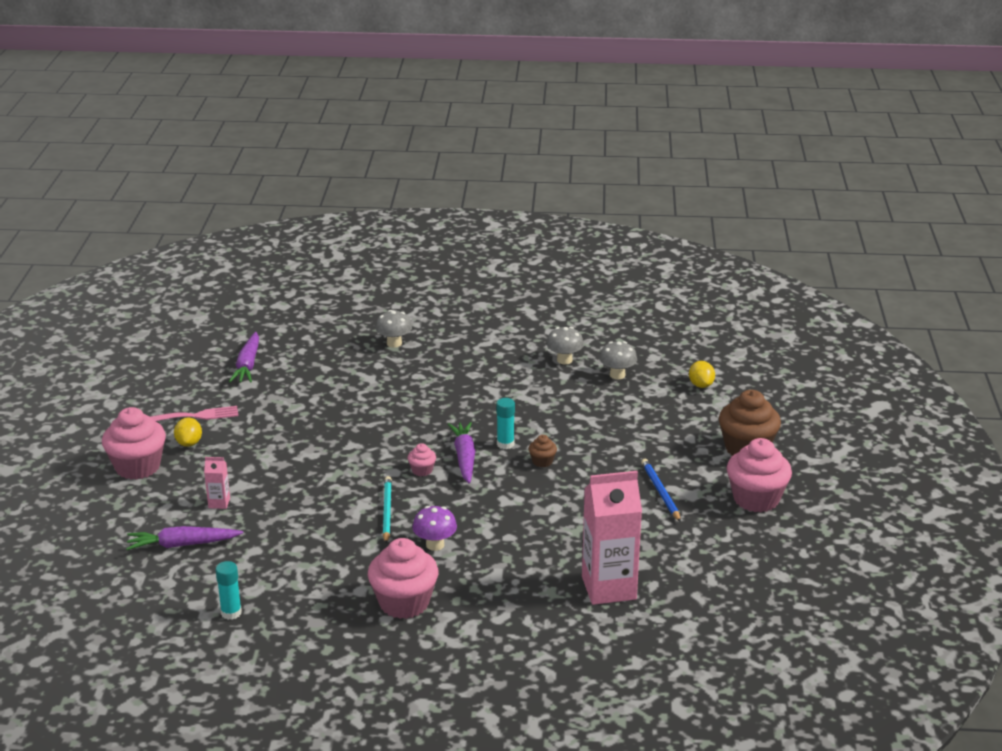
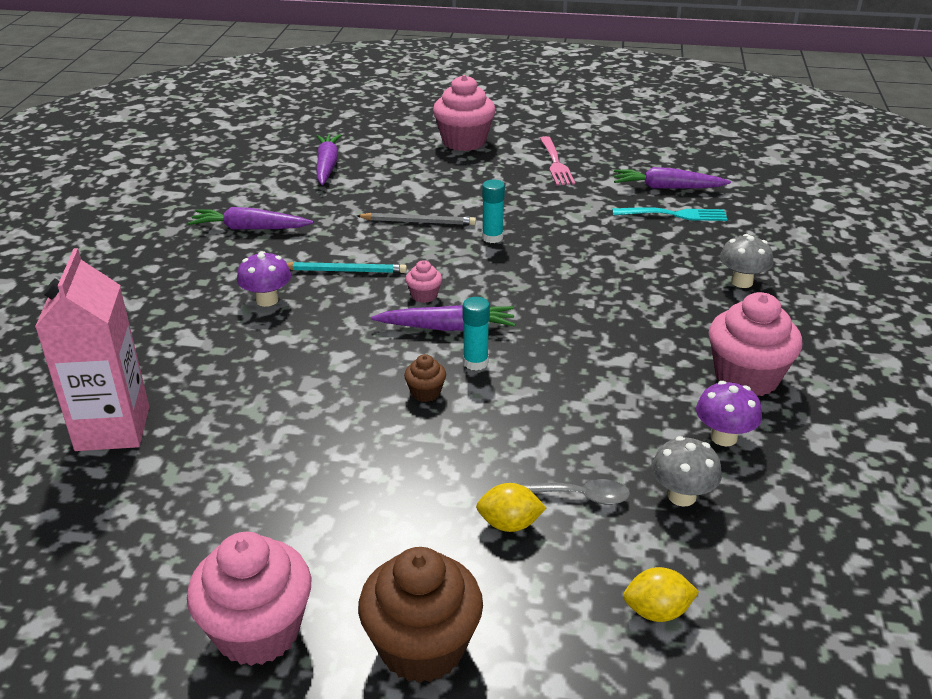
camera: 95 degrees right, 5 degrees up
(189, 443) = (503, 163): yellow lemon -> yellow lemon (509, 524)
(219, 503) = (391, 180): pink carton -> none
(231, 613) = (210, 190): turquoise glue stick -> turquoise glue stick (492, 237)
(295, 364) = (674, 215): none -> turquoise fork
(303, 481) = (418, 222): none -> grey pencil
(313, 573) = (250, 228): none -> purple carrot
(404, 603) = (171, 278): pink cupcake -> pink cupcake (746, 377)
(564, 360) = (723, 437): grey mushroom -> purple mushroom
(626, 405) = (582, 496): none -> grey spoon
(660, 492) = (316, 507): blue pencil -> none

